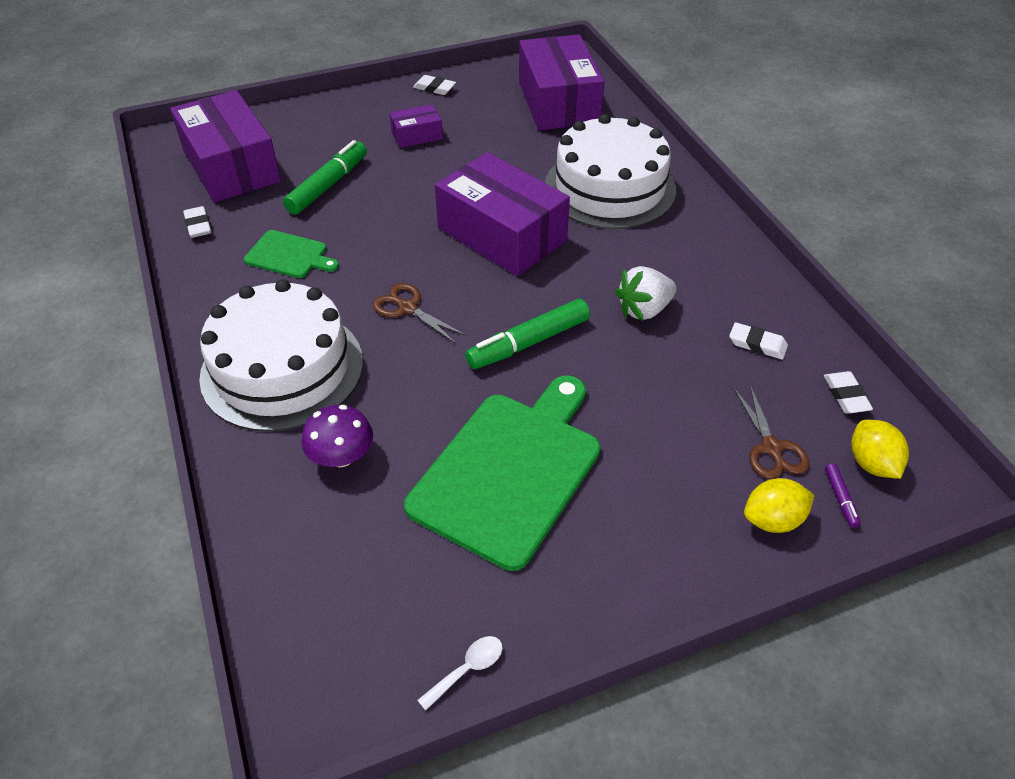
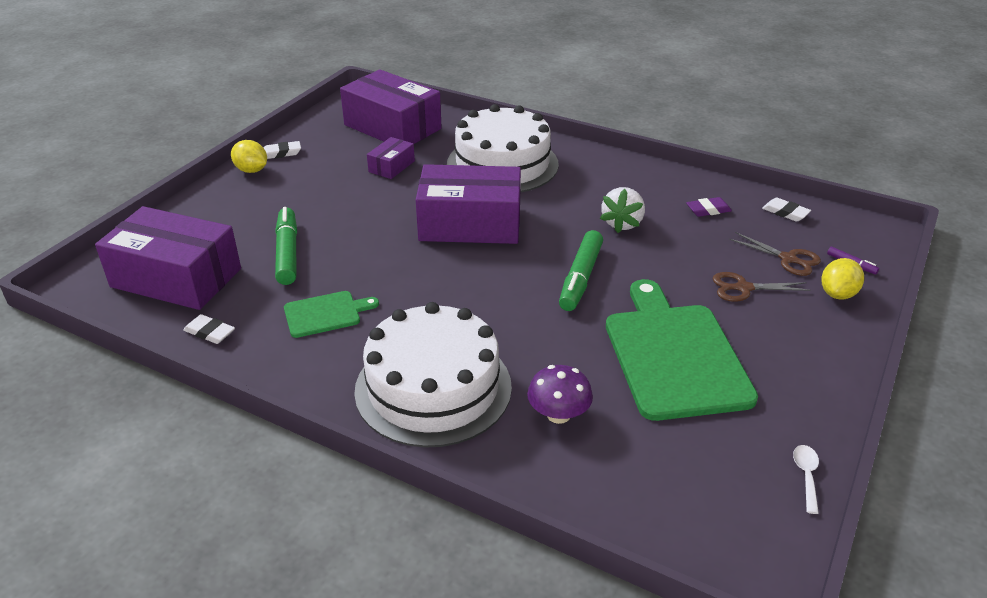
camera: 40 degrees left, 10 degrees down
(408, 308) = (470, 300): brown scissors -> brown scissors (743, 288)
(417, 135) = (313, 189): purple box -> purple box (391, 166)
(757, 344) = (708, 210): white eraser -> purple eraser
(871, 463) = (841, 239): yellow lemon -> yellow lemon (251, 170)

